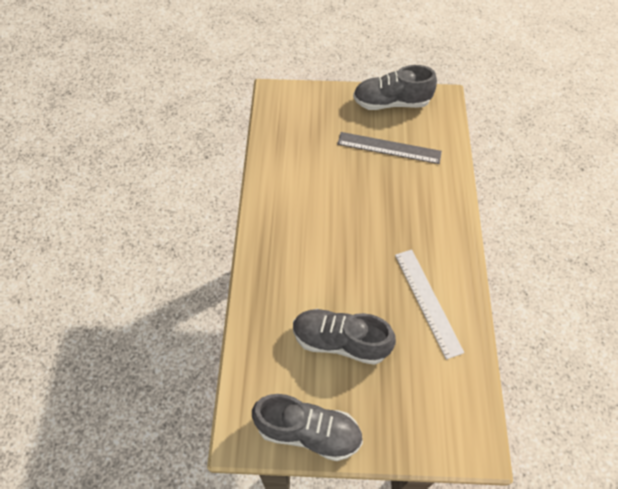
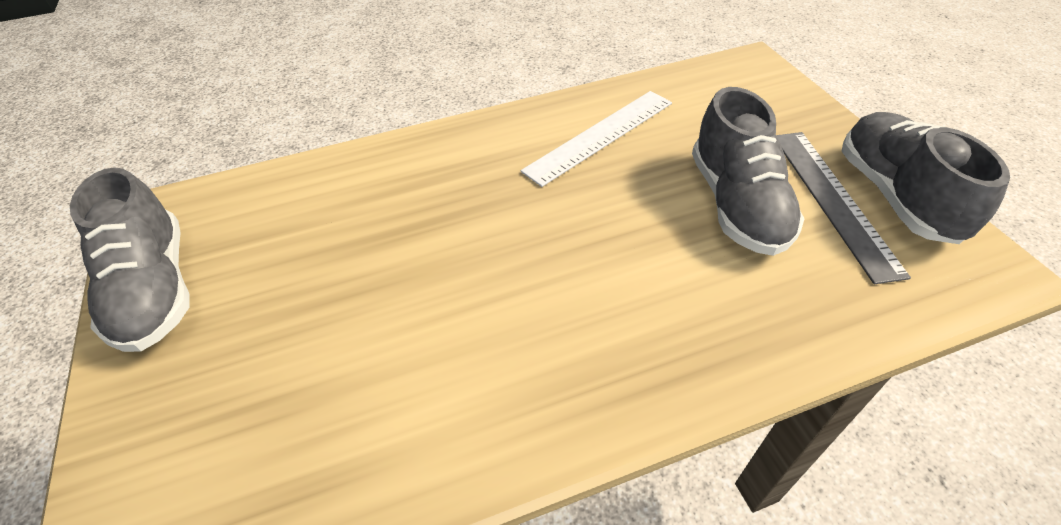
camera: 110 degrees left, 10 degrees down
(389, 148) = (295, 257): grey ruler -> grey ruler (832, 200)

